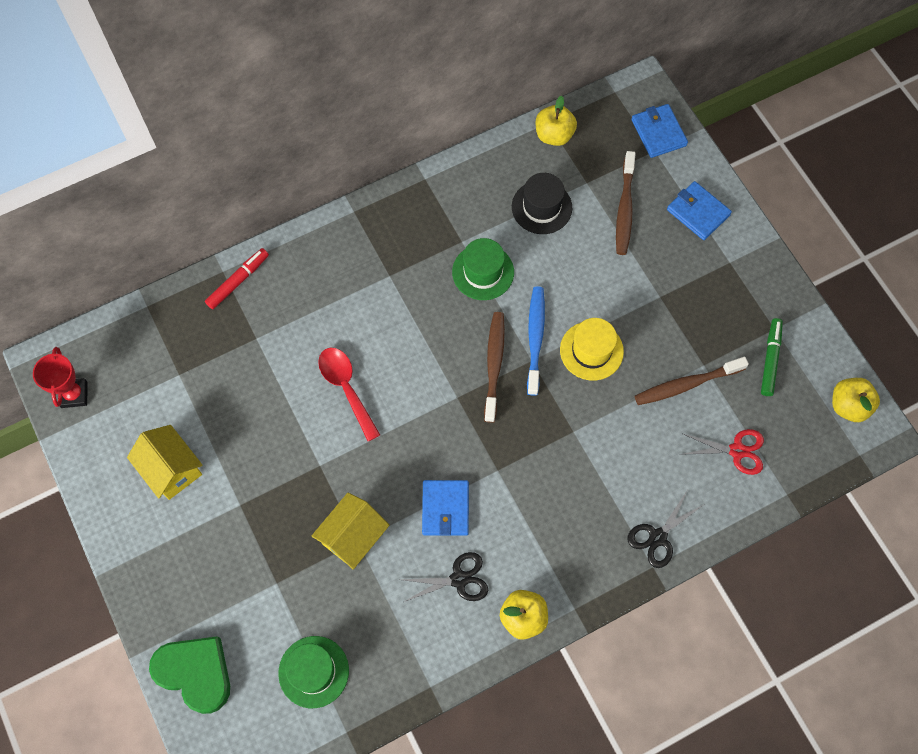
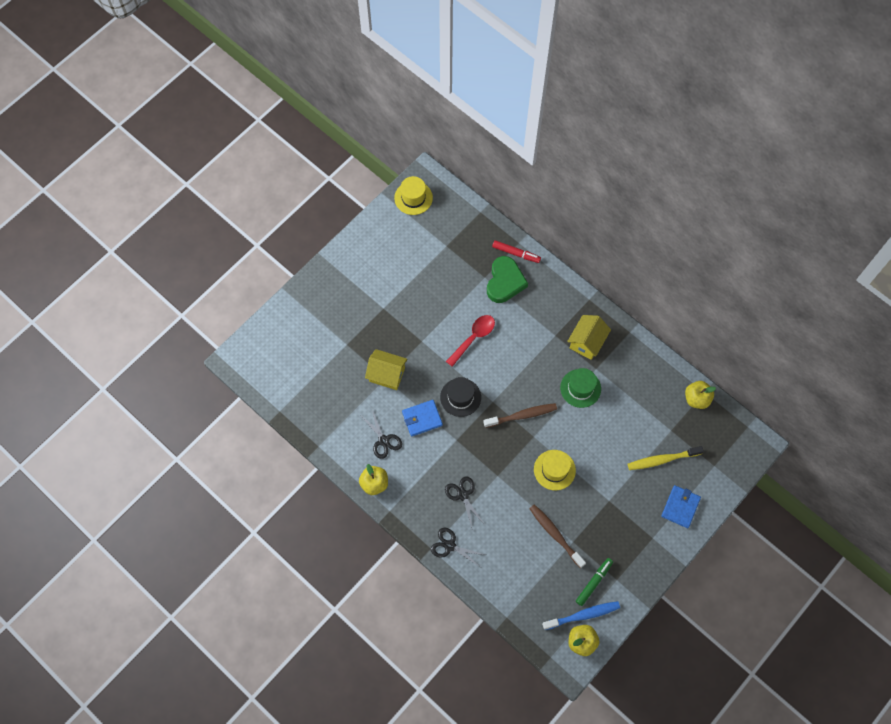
camera: 70 degrees right, 0 degrees up
(74, 394) = (413, 198): red trophy -> yellow hat
(172, 469) = (390, 265): yellow house -> yellow house (587, 342)
(195, 673) = (284, 323): green heart -> green heart (505, 282)
(313, 671) = (305, 382): green hat -> none
(535, 338) = (549, 434): blue toothbrush -> blue toothbrush (583, 615)
(541, 207) = (640, 408): black hat -> black hat (460, 397)
(586, 491) = (463, 495): none -> black scissors
(624, 209) = (662, 459): brown toothbrush -> yellow toothbrush
(658, 132) = (729, 464): blue wallet -> none
(737, 451) = (523, 578): red scissors -> none
(770, 359) = (593, 582): green marker -> green marker turned 45 degrees counterclockwise

